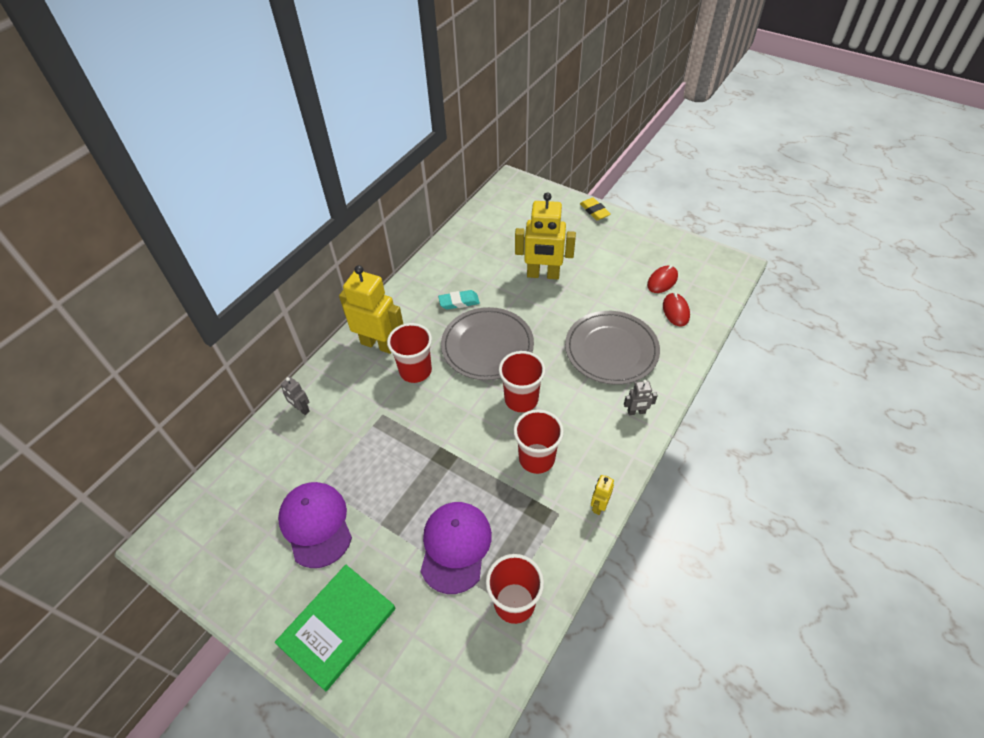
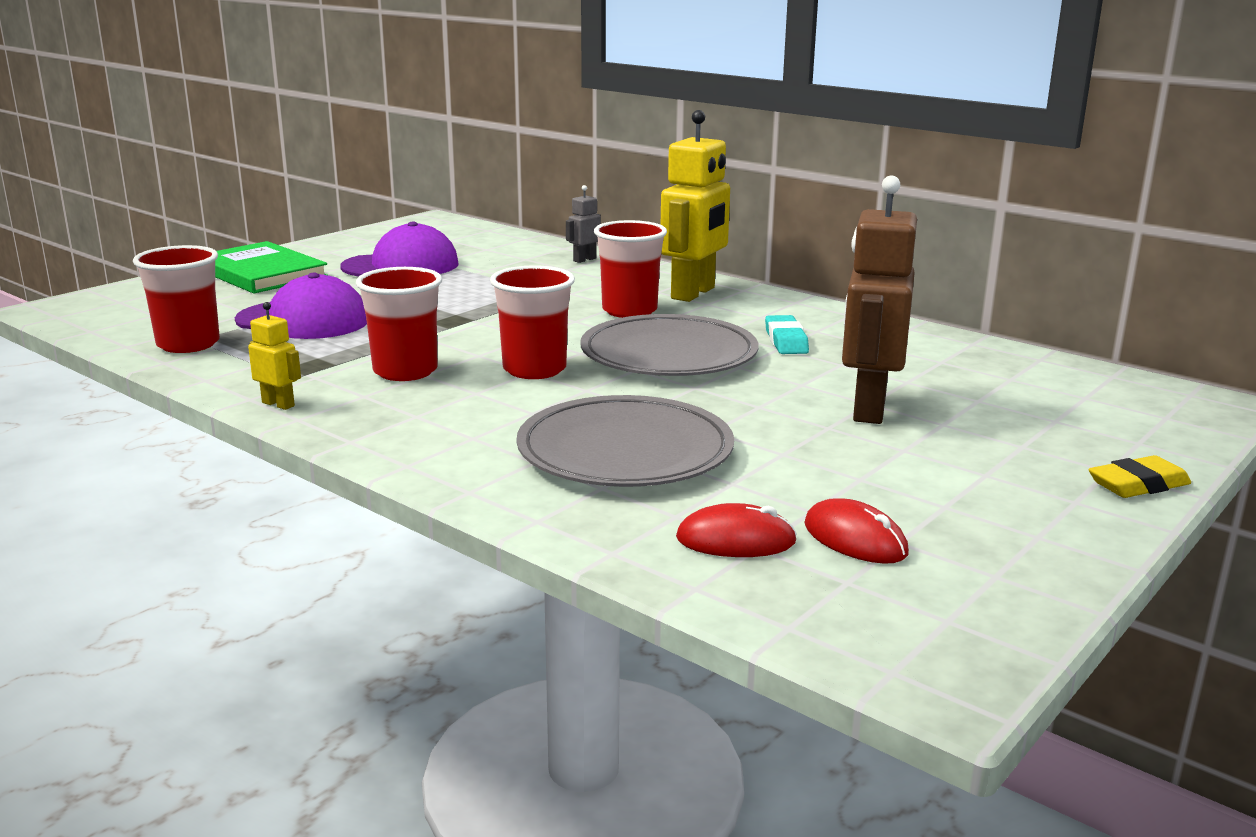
camera: 95 degrees right, 30 degrees down
(543, 275) = (868, 409): yellow robot -> brown robot
(636, 412) = (448, 455): grey robot -> none

